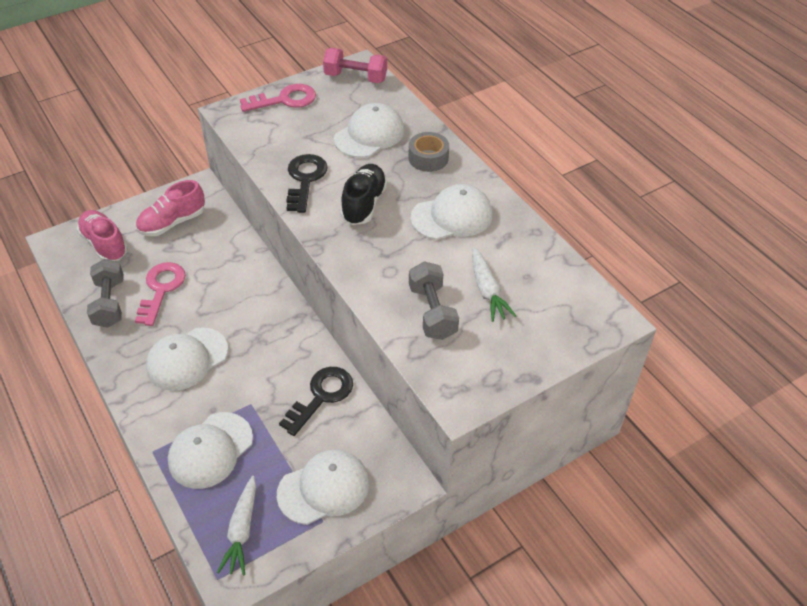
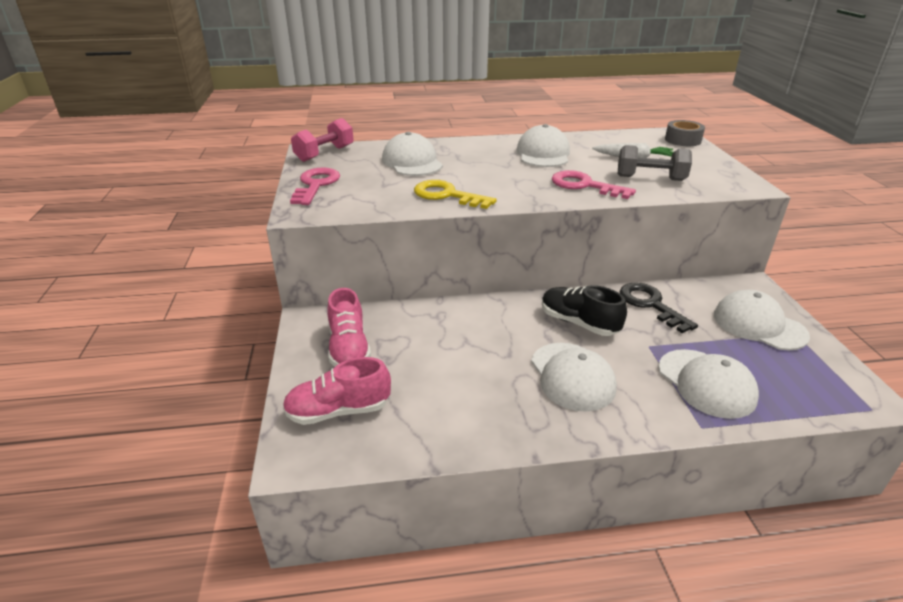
camera: 65 degrees left, 15 degrees down
(109, 303) = (449, 424): grey dumbbell -> none
(161, 289) = (452, 376): pink key -> pink key (584, 185)
(242, 530) = (809, 381): white carrot -> none
(305, 179) = (447, 195): black key -> yellow key
(324, 488) = (759, 325): white cap -> white cap turned 45 degrees counterclockwise
(364, 204) = (502, 179): black shoe -> black shoe (578, 323)
(428, 158) = (465, 149): grey tape -> grey tape (683, 140)

